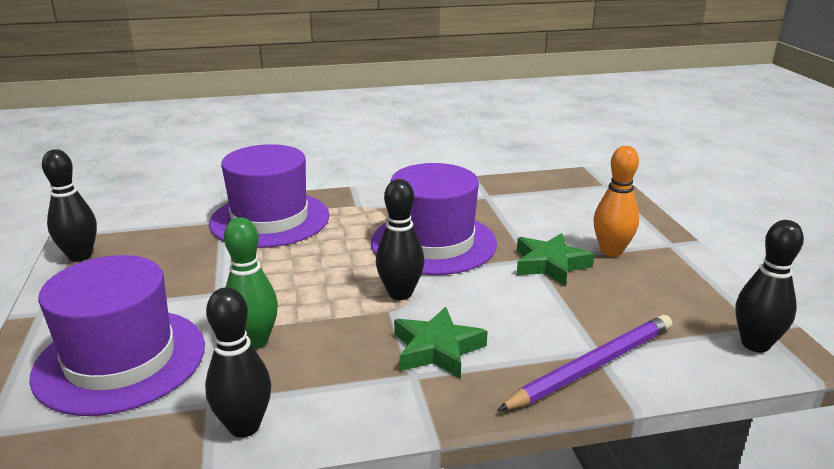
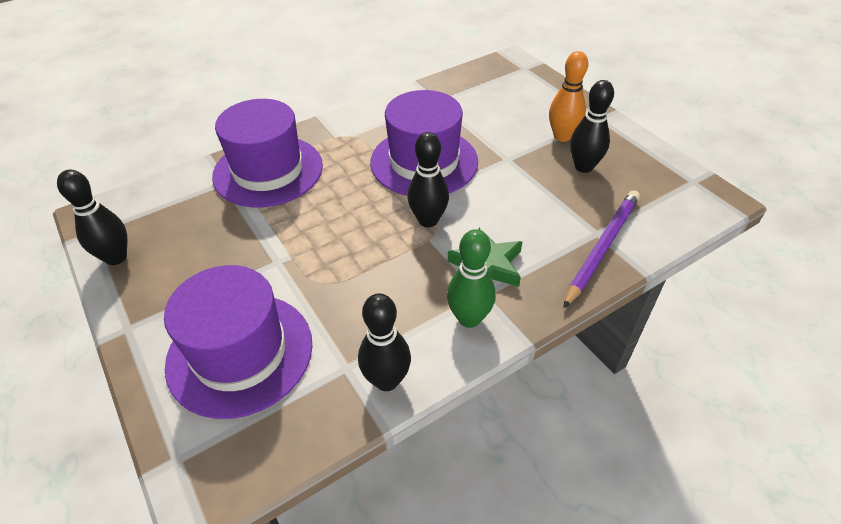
camera: 20 degrees left, 20 degrees up
(254, 341) = (341, 300): green bowling pin -> green bowling pin (469, 318)
(550, 264) = (525, 161): green star -> none
(755, 344) = (695, 197): black bowling pin -> black bowling pin (583, 167)

